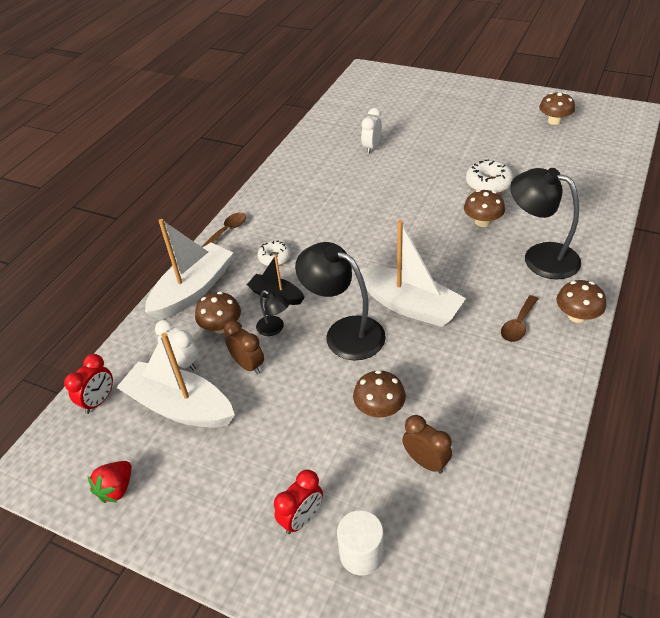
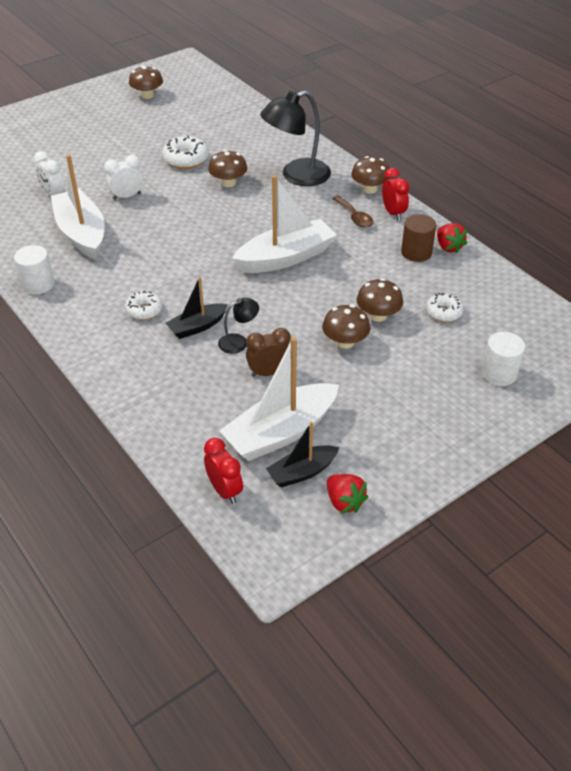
camera: 65 degrees left, 0 degrees up
(139, 442) = (302, 472): none -> black boat
(183, 363) = (227, 415): white clock -> white clock (127, 196)
(193, 290) = (132, 379): white boat -> white boat (81, 233)
(221, 327) = (203, 375): brown mushroom -> brown mushroom (345, 342)
(227, 231) = (66, 328): brown spoon -> none
(265, 194) = (38, 284): none -> white cylinder
(301, 518) = (450, 394): red clock -> red clock (393, 213)
(344, 332) = (282, 303): black lamp -> none
(425, 462) = (443, 312): brown clock -> white donut
(506, 398) = (416, 252): none -> brown cylinder
(541, 422) = (448, 247): none -> red strawberry

